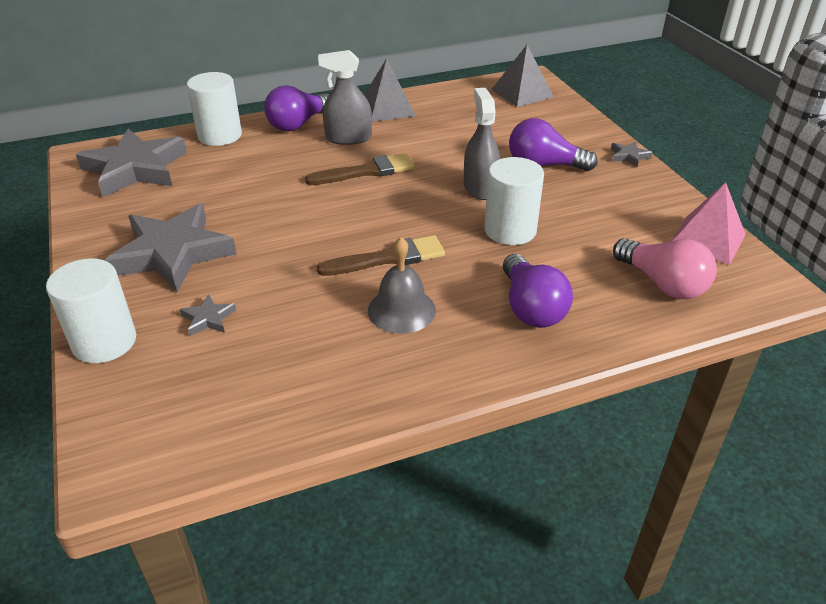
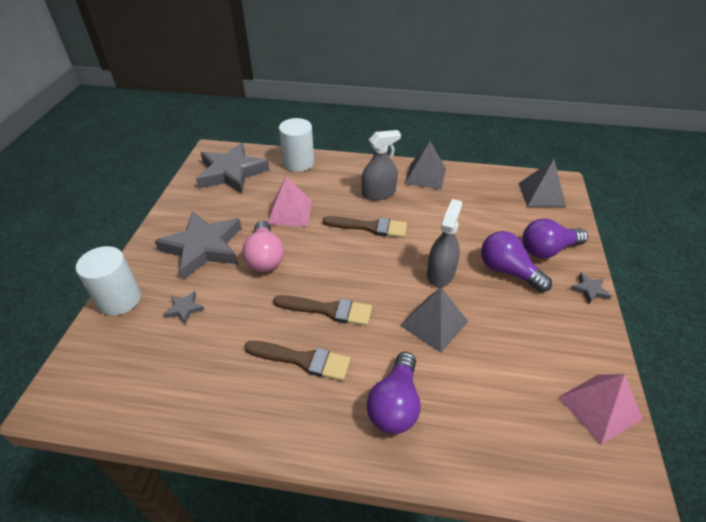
camera: 30 degrees right, 5 degrees up
(255, 185) = (290, 212): none -> pink pyramid
(298, 124) = (354, 170): purple light bulb -> purple light bulb (547, 250)
(348, 138) = (378, 193): grey spray bottle -> grey spray bottle turned 135 degrees clockwise
(401, 310) = (303, 360): grey bell -> brown brush
(510, 230) = (434, 323): white cylinder -> grey pyramid
(663, 284) = (522, 435): pink light bulb -> pink light bulb (265, 257)

